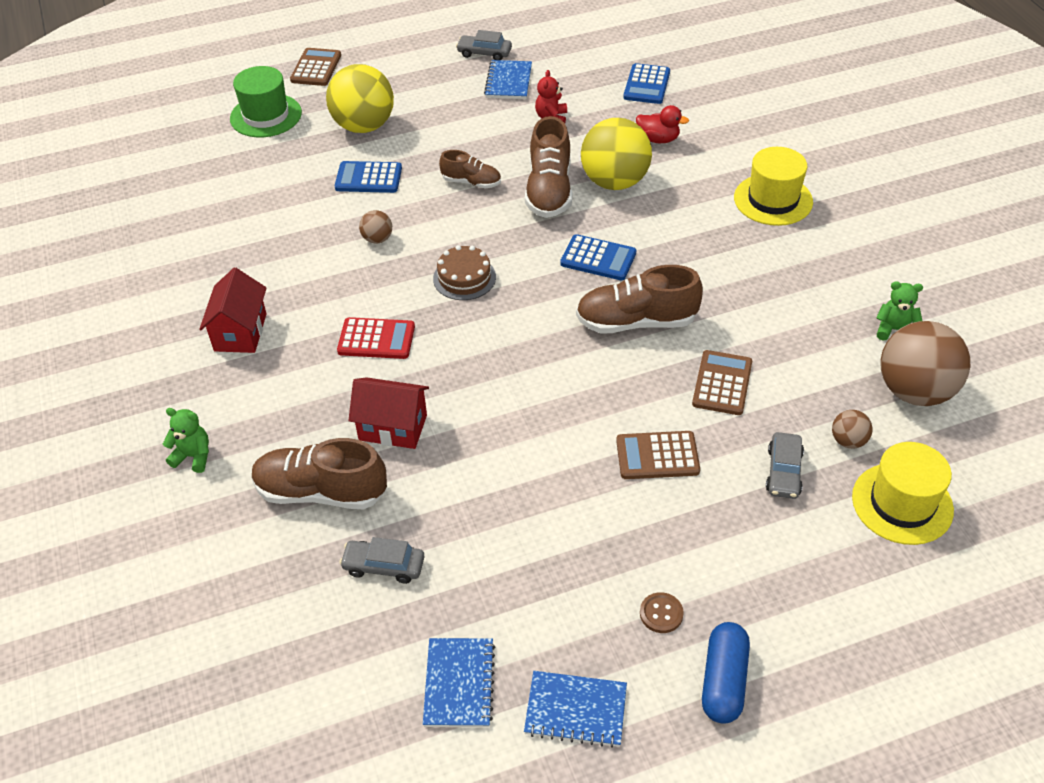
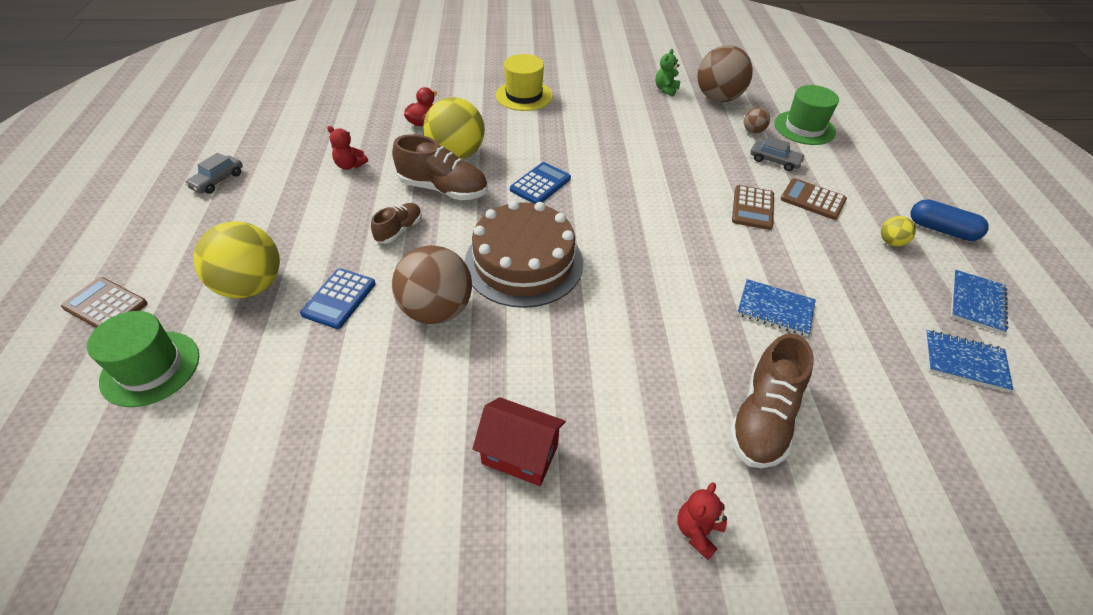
camera: 75 degrees left, 0 degrees up
(193, 456) = (697, 531): green teddy bear -> red teddy bear
(376, 339) = (577, 338): red calculator -> none
(377, 239) = (437, 310): brown ball -> brown ball, size x2.22
(384, 566) = (851, 387): grey car -> none
(393, 427) = (693, 349): red house -> none
(464, 278) = (524, 262): brown cake -> brown cake, size x2.03
(508, 82) = (276, 176): blue notebook -> blue notebook (775, 309)
(636, 322) = (618, 184): brown shoe -> none
(646, 85) = (352, 110): blue calculator -> none
(661, 613) = (891, 242): brown button -> yellow ball
(722, 383) = (691, 163): brown calculator -> brown calculator (812, 200)
(902, 503) = (804, 128): yellow hat -> green hat

